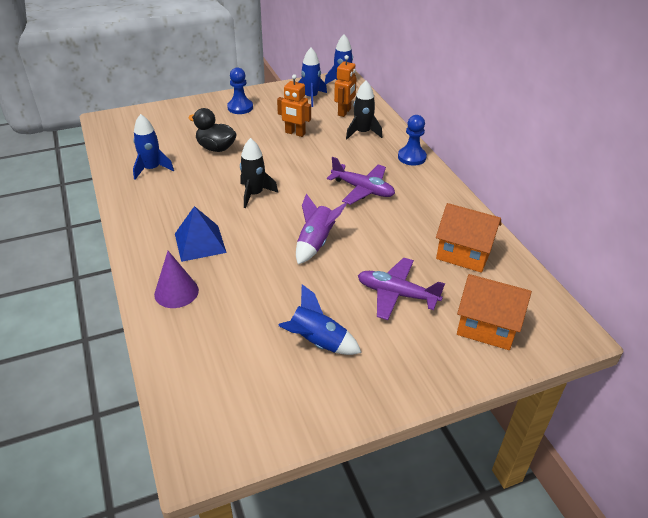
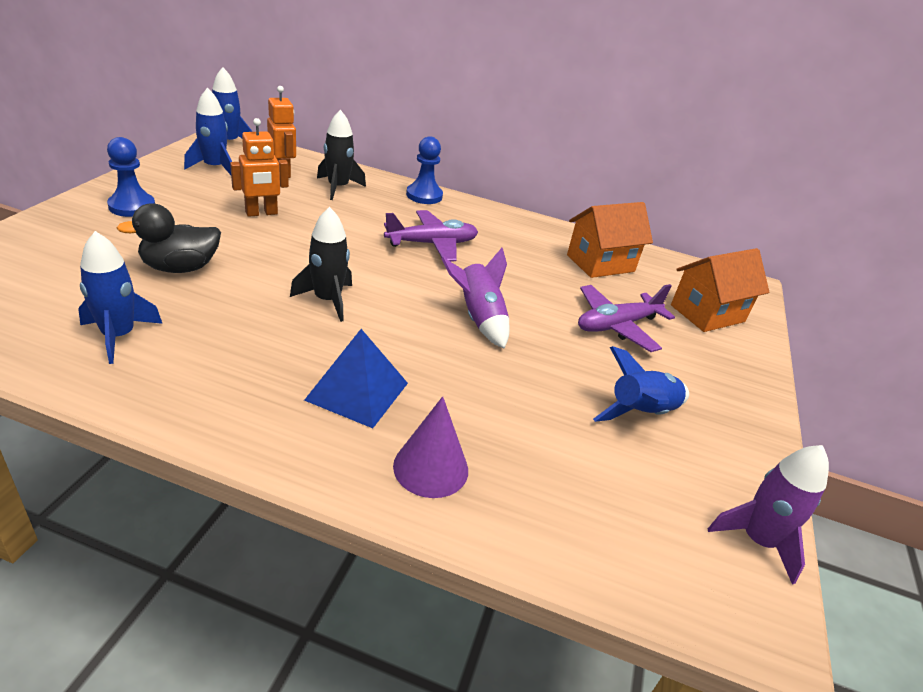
camera: 55 degrees left, 5 degrees down
(261, 435) = (757, 540): none -> purple rocket

